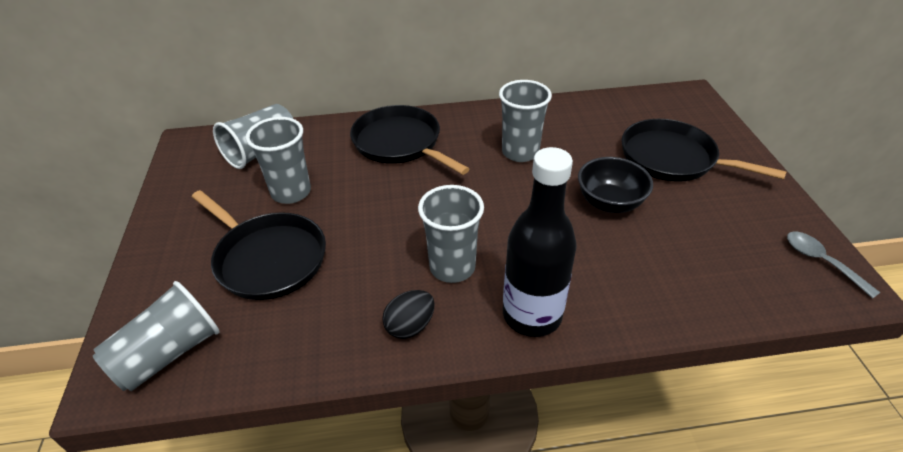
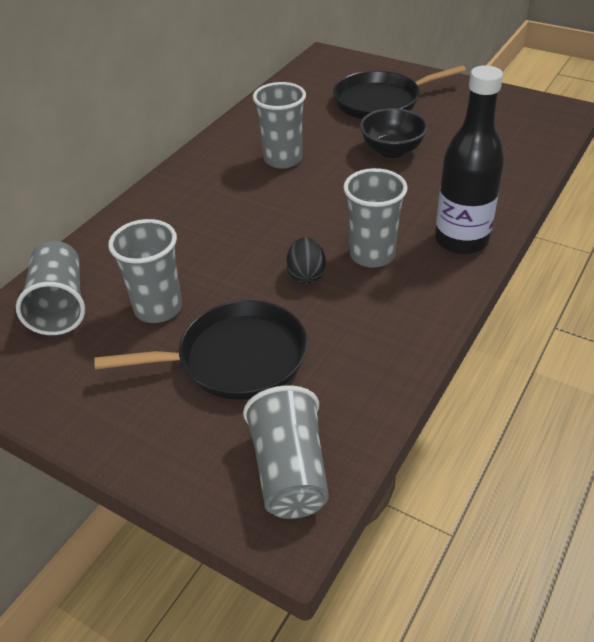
camera: 50 degrees left, 0 degrees up
(400, 143) = (180, 213): black pan -> none
(410, 326) = (411, 305): black egg -> black egg (306, 275)
(821, 262) = (535, 107): grey spoon -> none

